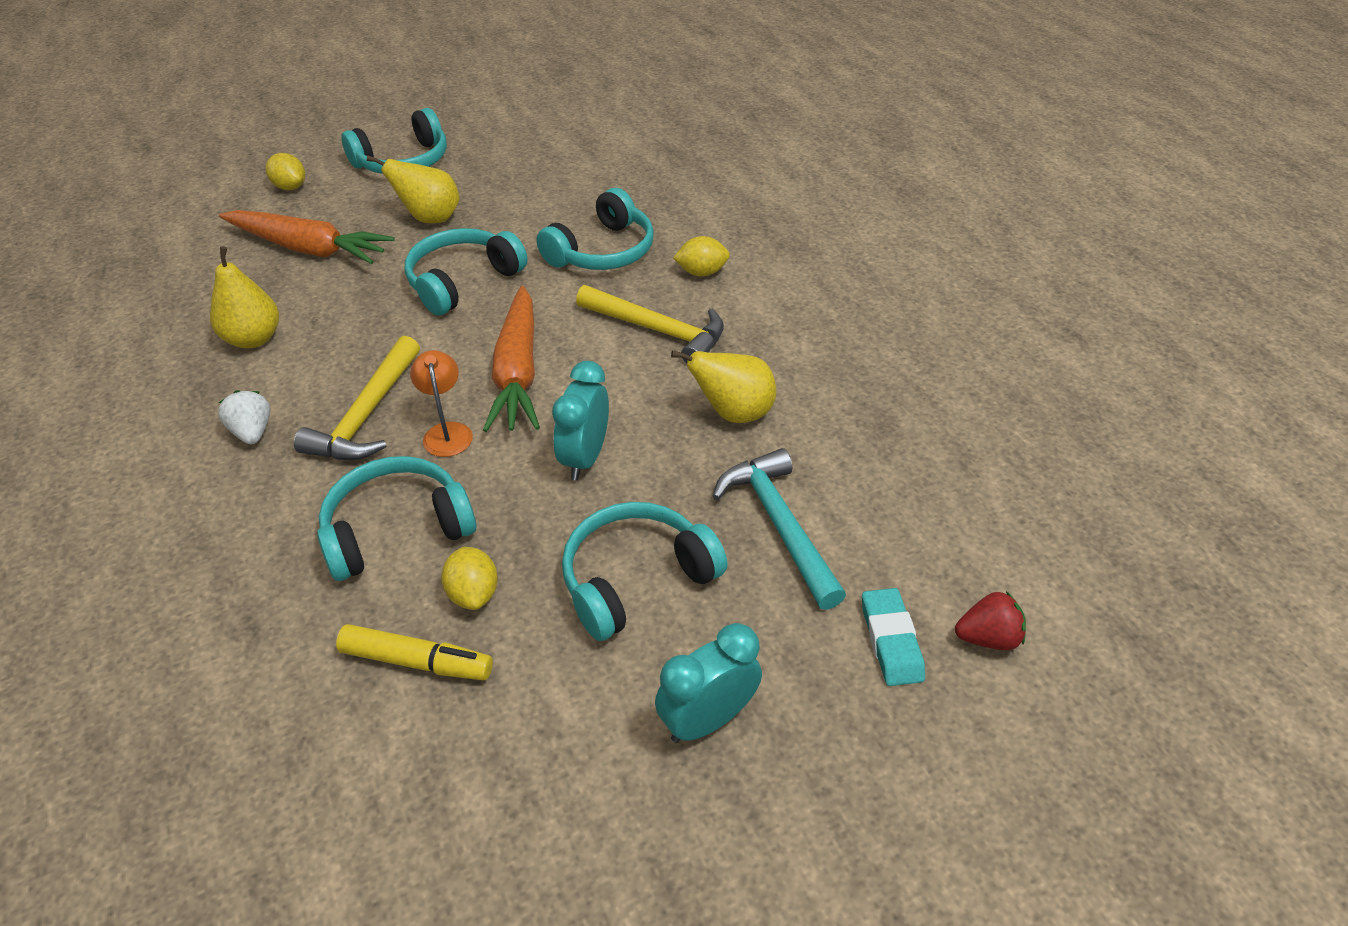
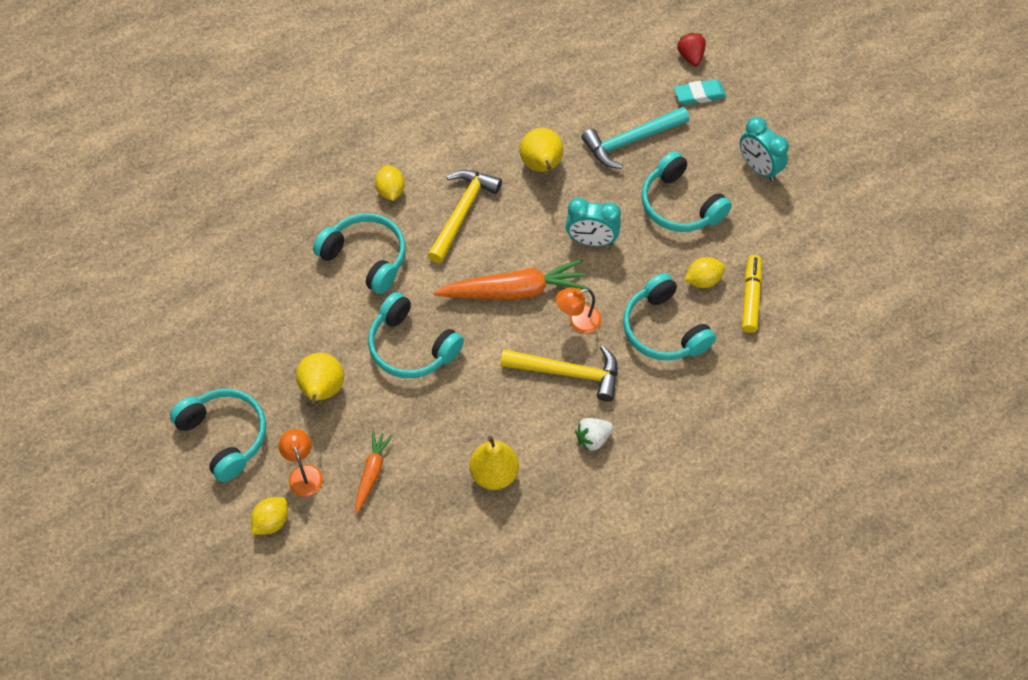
camera: 95 degrees left, 15 degrees up
(308, 249) = (371, 473): orange carrot -> orange carrot, size x0.55
(334, 206) = (304, 473): none -> orange lamp

